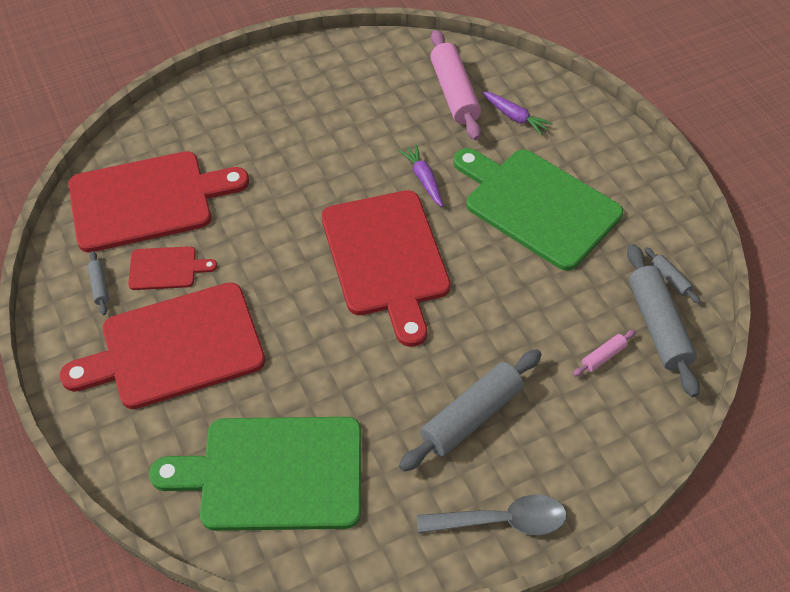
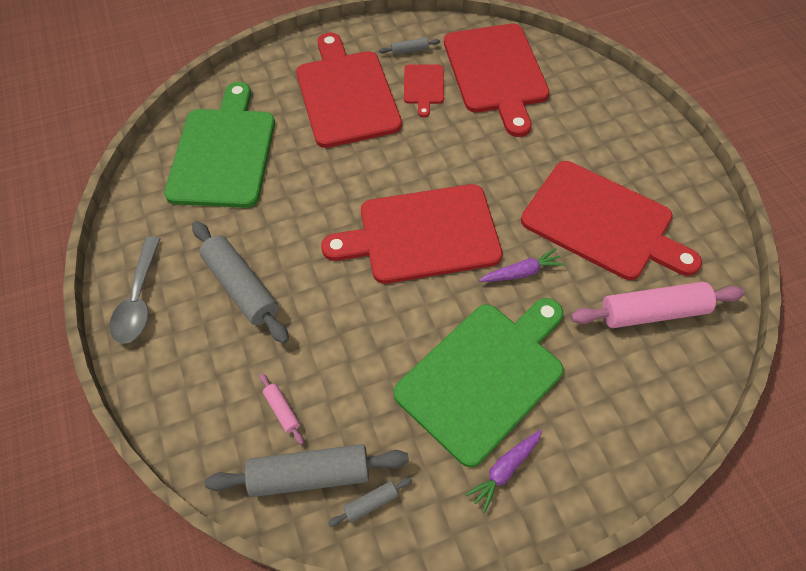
camera: 95 degrees right, 5 degrees up
(360, 120) = (602, 222): none -> red cutting board
(514, 117) = (620, 371): purple carrot -> purple carrot (505, 470)

